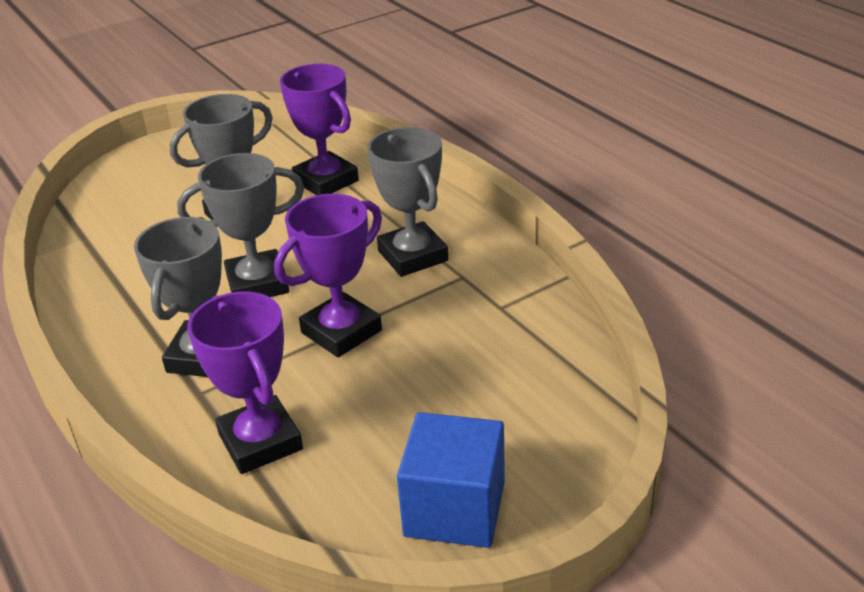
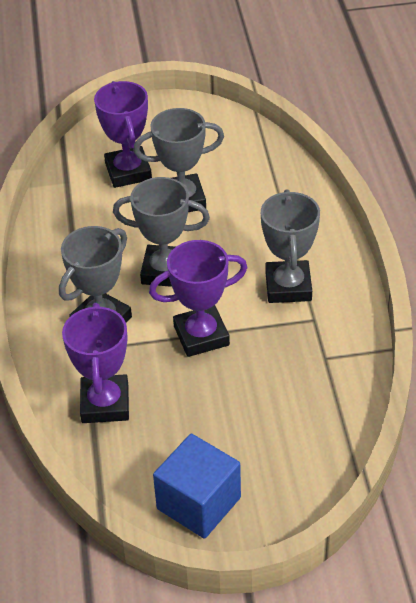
camera: 25 degrees right, 10 degrees up
(326, 181) = (263, 188): purple trophy -> purple trophy (128, 172)

